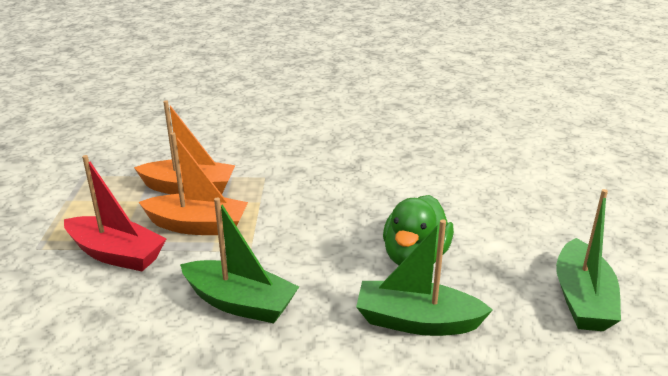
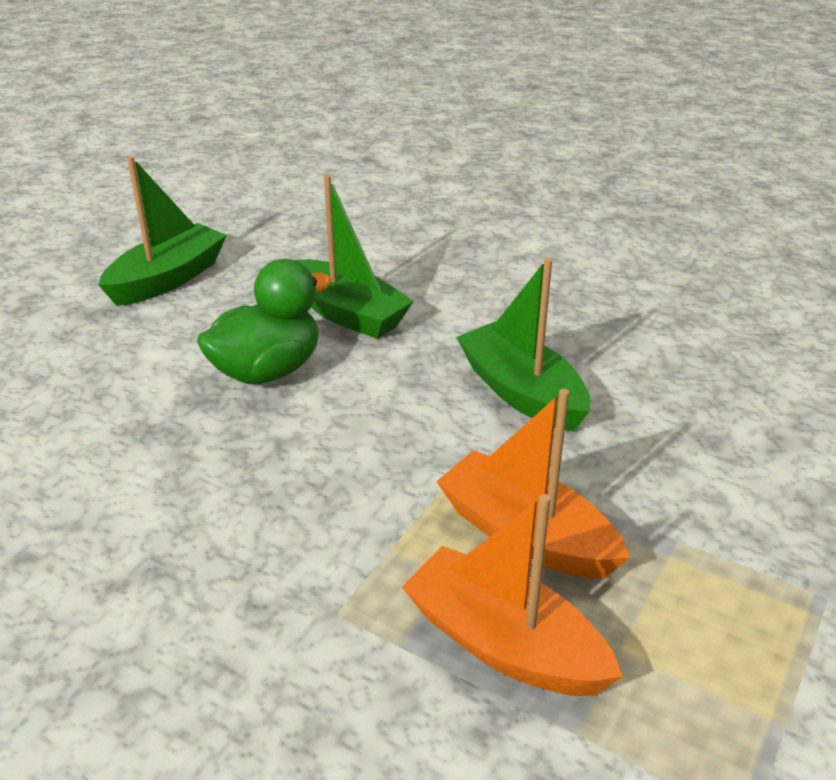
camera: 150 degrees left, 5 degrees up
(116, 254) = (677, 527): red boat -> none

